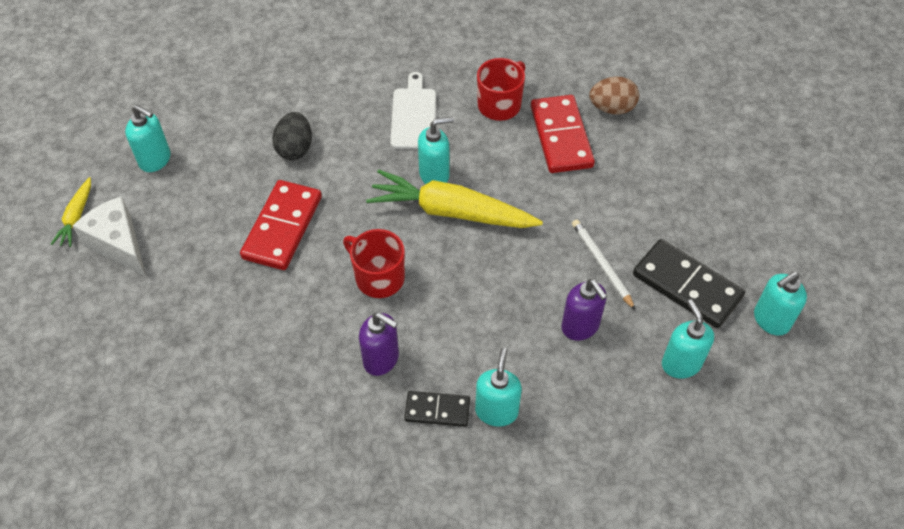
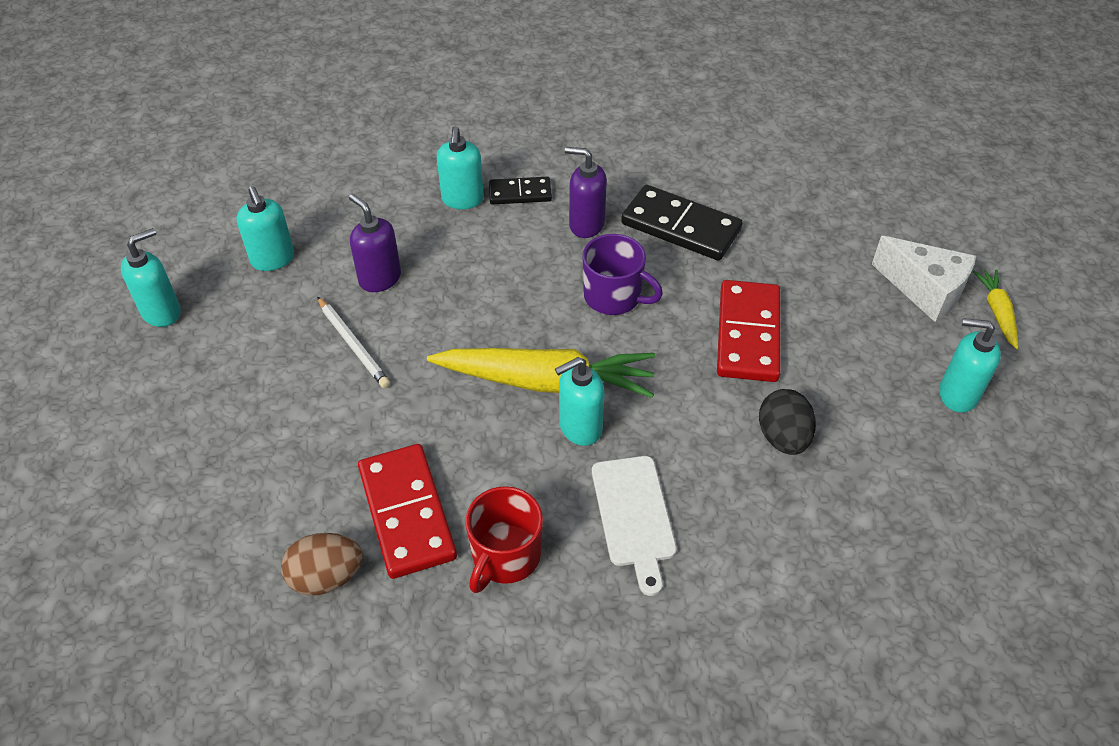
camera: 170 degrees right, 5 degrees down
(378, 277) = (614, 297): red mug -> purple mug
(687, 286) = (252, 335): black domino -> black domino (680, 227)

